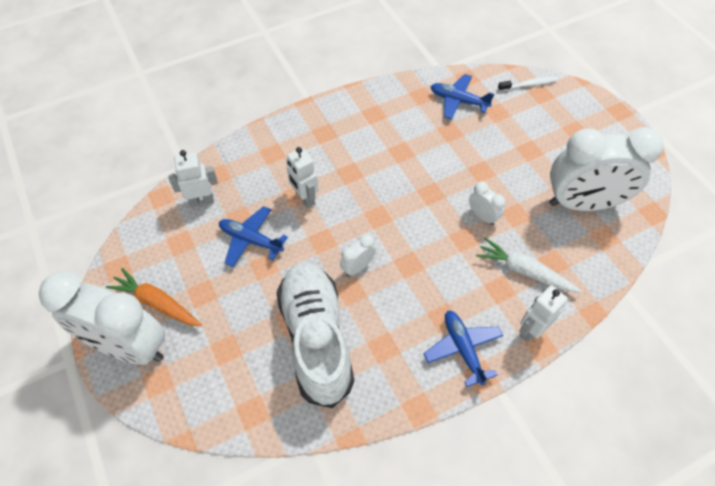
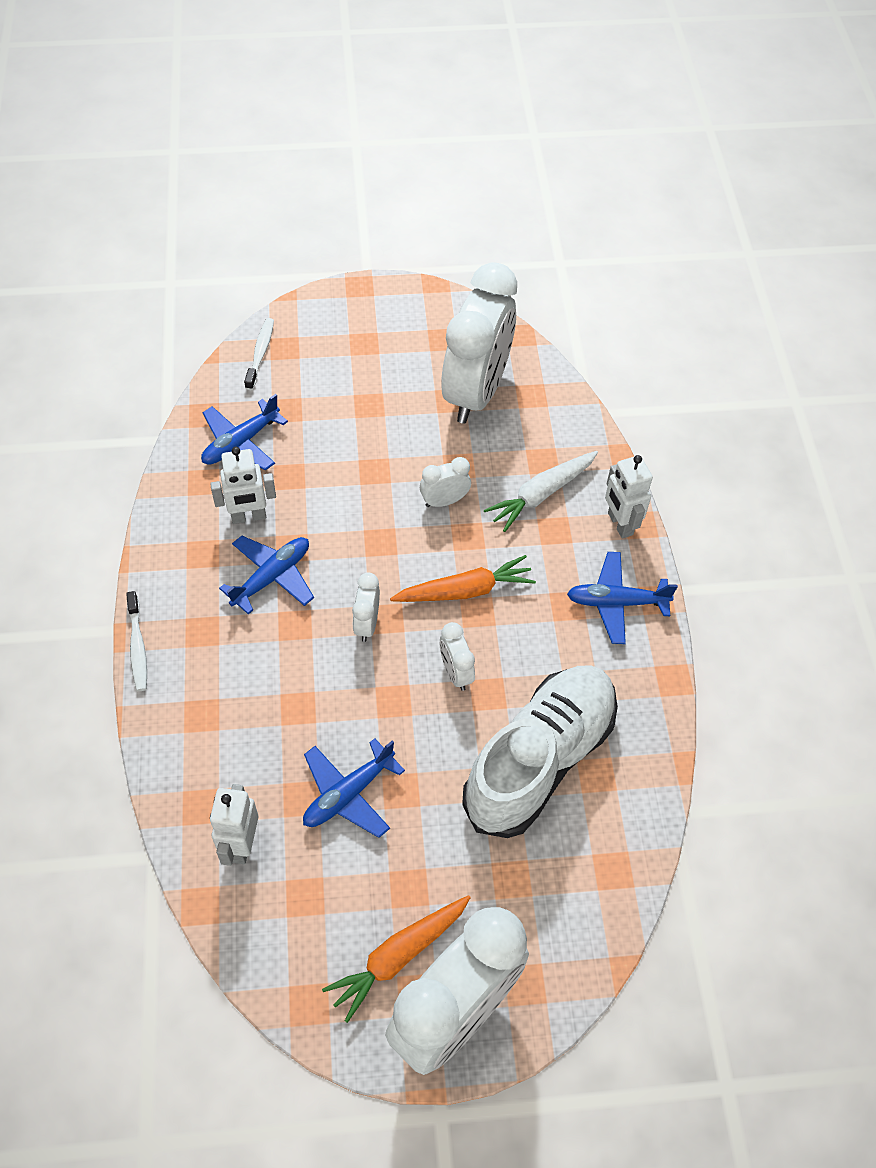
camera: 70 degrees left, 0 degrees up
(301, 110) = (138, 647): none -> white toothbrush
(305, 198) = (310, 698): white robot -> white robot (249, 516)
(316, 338) = (539, 759): white shoe -> white shoe turned 120 degrees clockwise
(368, 207) = (367, 624): none -> white clock
(375, 150) = (272, 577): none -> blue plane
(421, 252) = (465, 590): none -> orange carrot

